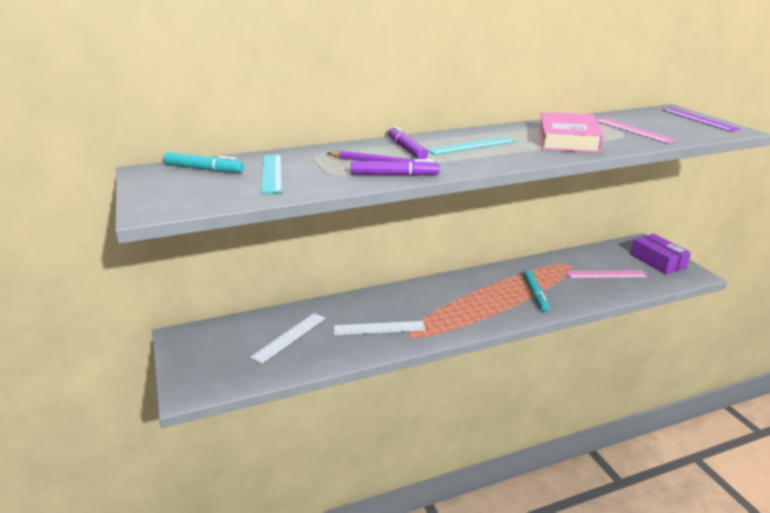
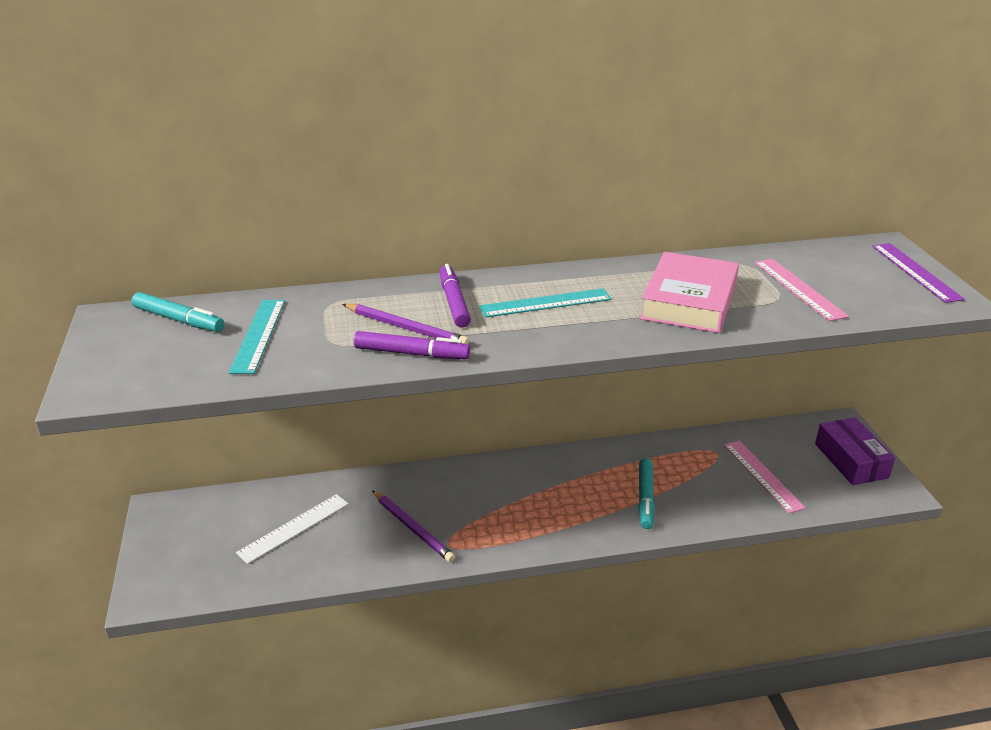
camera: 10 degrees right, 5 degrees up
(379, 328) = (413, 528): white ruler -> purple pencil
(606, 274) = (763, 475): pink ruler -> pink ruler turned 60 degrees clockwise

